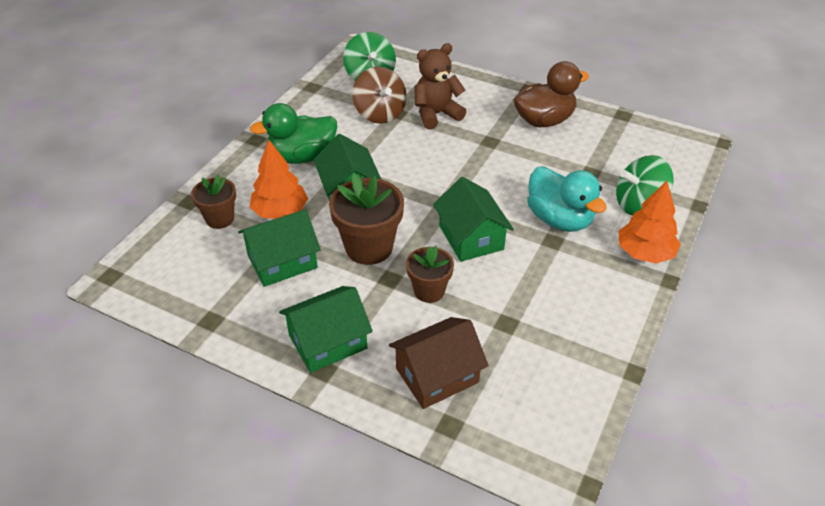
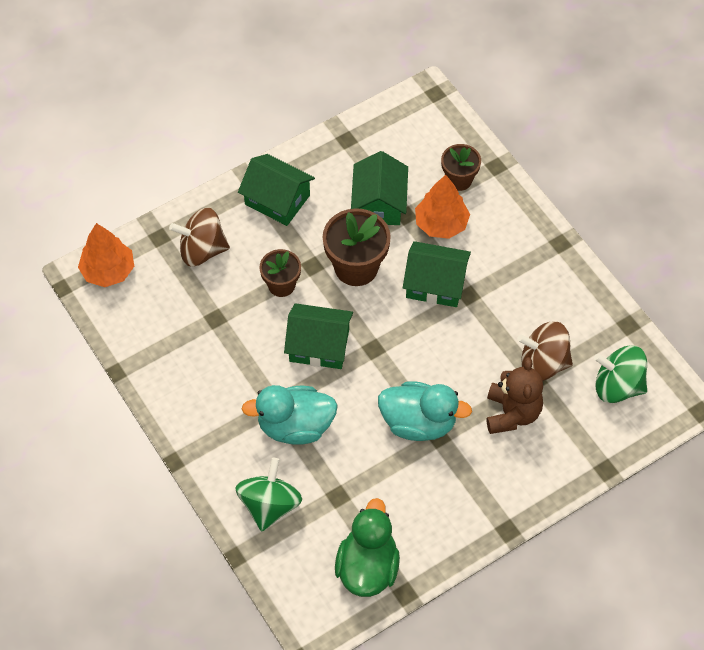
camera: 120 degrees right, 15 degrees up
(302, 157) = (510, 269): green duck -> green duck (367, 567)
(328, 342) = (277, 200): green house -> green house turned 60 degrees counterclockwise
(437, 375) = (202, 250): brown house -> brown spinning top
(488, 155) = (418, 423): none -> turquoise duck
(544, 120) = (441, 508): brown duck -> none
(645, 253) = (213, 465): orange tree -> orange tree (108, 271)

